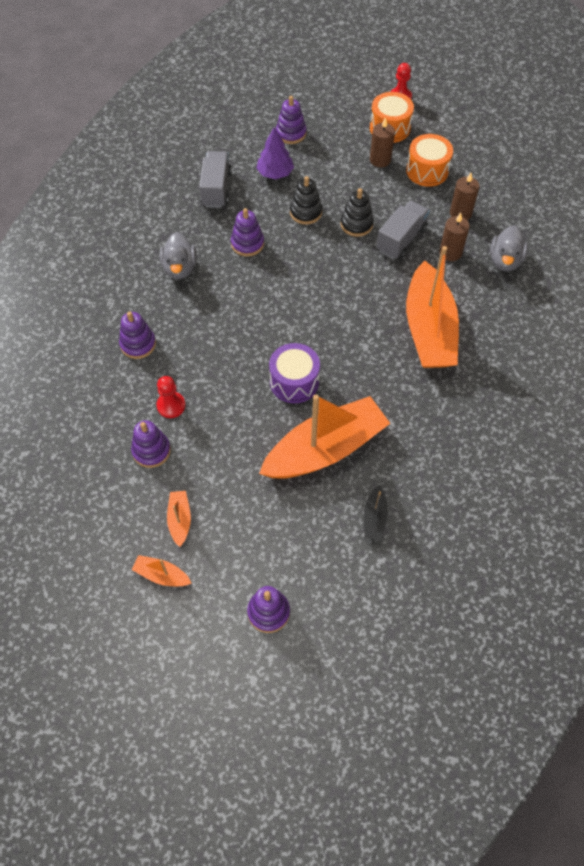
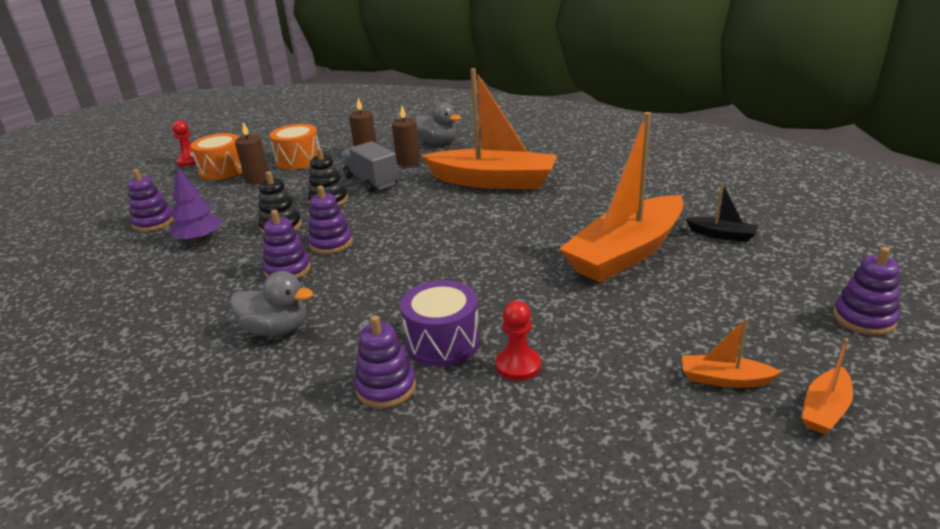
camera: 70 degrees left, 30 degrees down
(151, 451) = (595, 395): purple stacking toy -> purple stacking toy (331, 243)
(216, 189) = (173, 283): grey truck -> none
(294, 382) = (522, 261): purple drum -> purple drum (443, 342)
(325, 449) = (626, 253): orange boat -> orange boat turned 120 degrees counterclockwise

